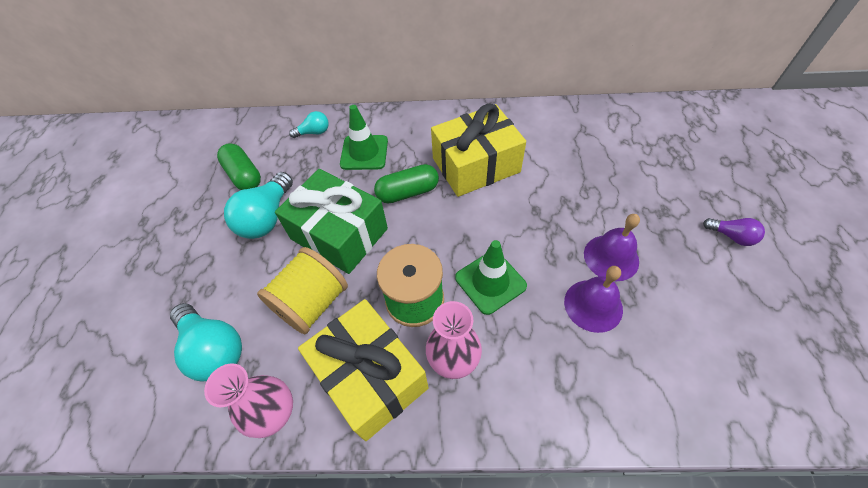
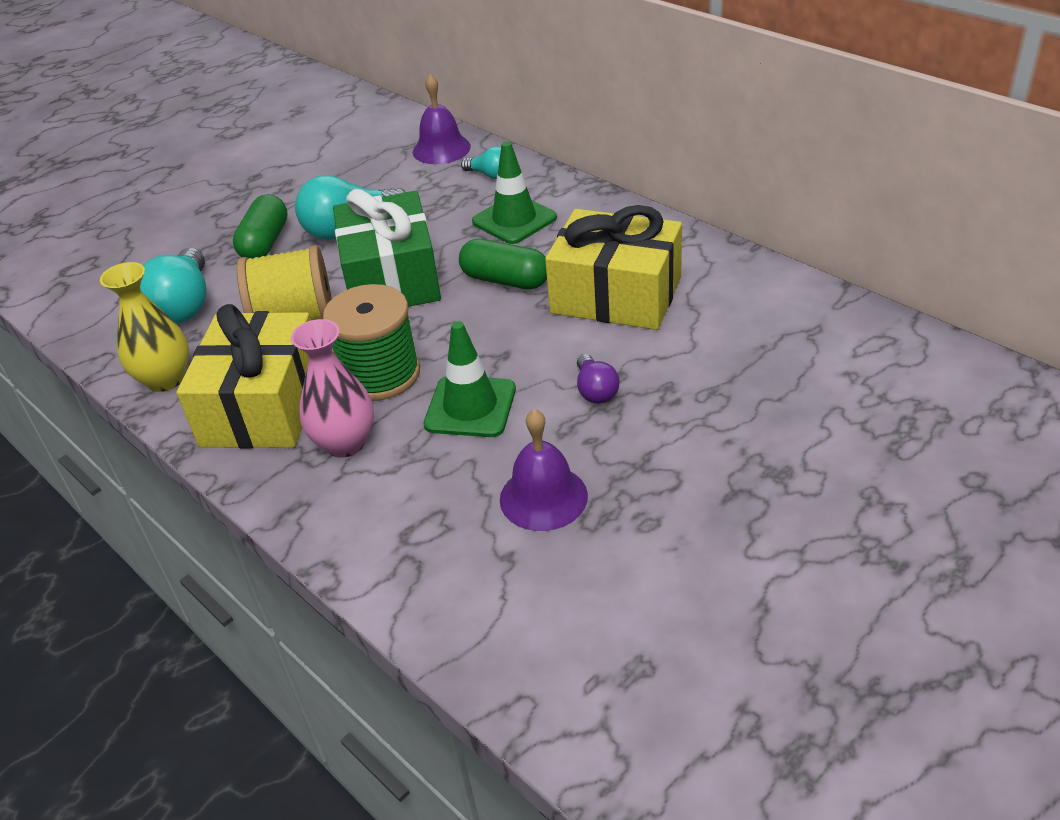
camera: 45 degrees right, 15 degrees down
(244, 175) = (377, 182): green capsule -> green capsule (265, 242)
(274, 413) = (165, 379): pink vase -> yellow vase
(611, 257) = (634, 471): purple bell -> purple bell (441, 149)
(731, 236) = (830, 555): purple light bulb -> purple light bulb (595, 391)

